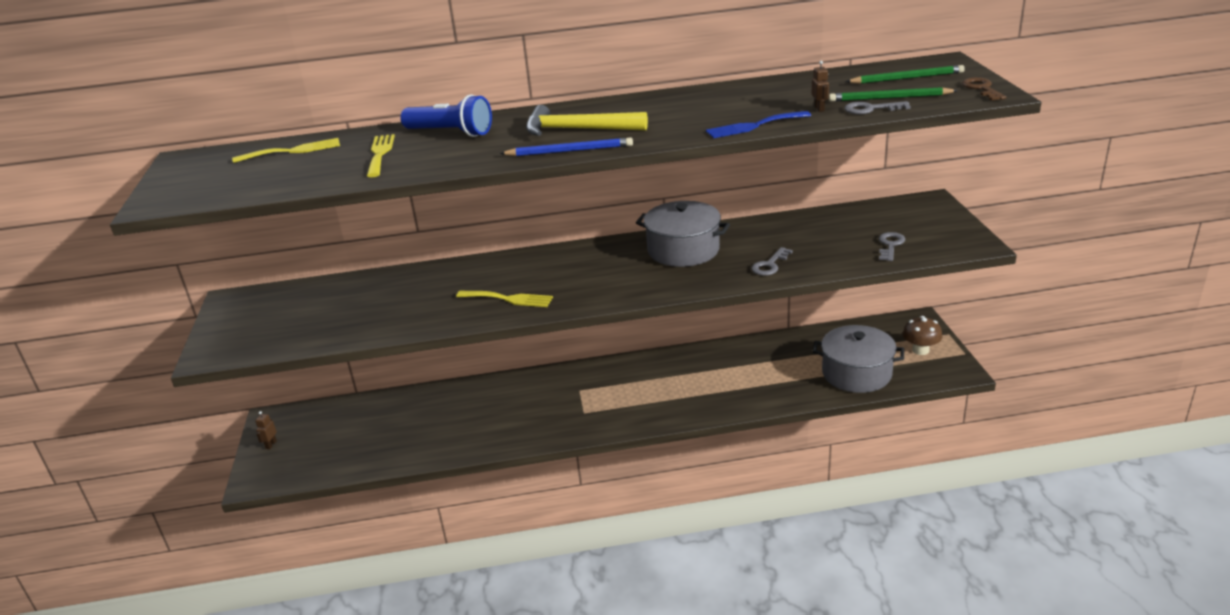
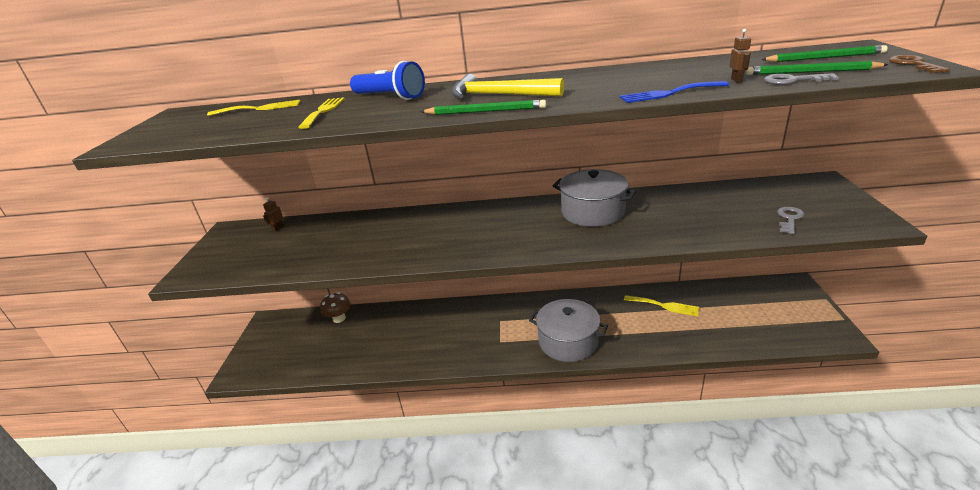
camera: 10 degrees right, 0 degrees up
(271, 445) = (259, 343): brown robot -> brown robot (278, 228)
(508, 299) = (435, 245): yellow fork -> yellow fork (664, 306)
(570, 151) = (485, 111): blue pencil -> green pencil
(770, 265) = (671, 230): grey key -> none
(856, 373) = (741, 329): grey pot -> grey pot (568, 341)
(920, 350) = (800, 312): brown mushroom -> brown mushroom (339, 318)

